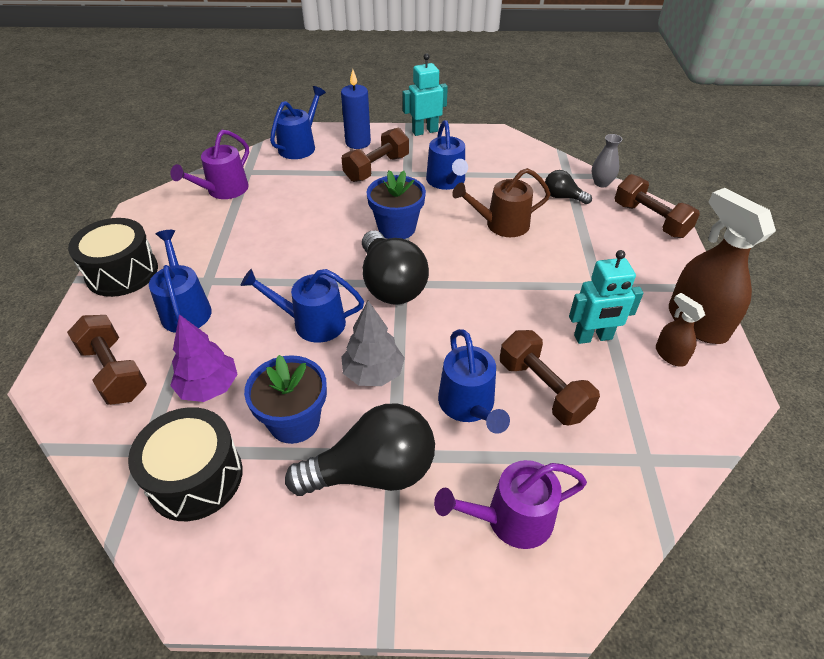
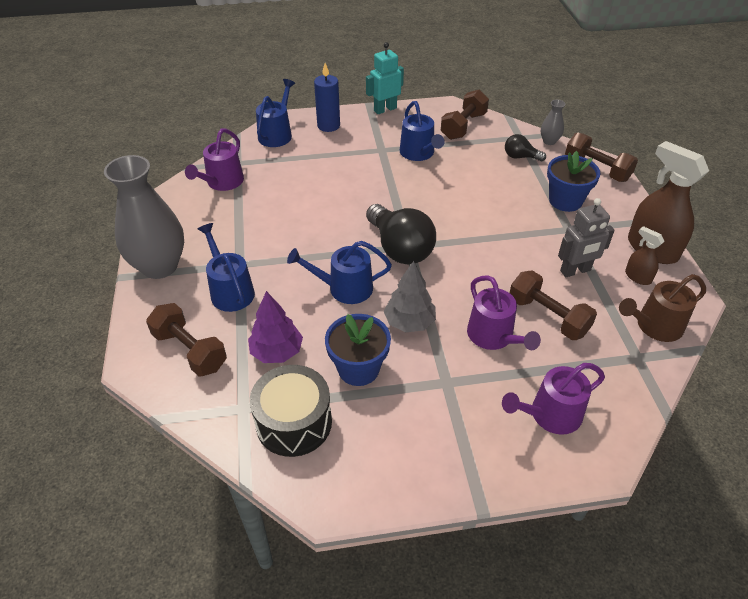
camera: 10 degrees left, 0 degrees up
(122, 272) = (160, 266): black drum -> grey vase
(373, 472) = (435, 397): black light bulb -> none
(376, 168) = (353, 148): brown dumbbell -> brown dumbbell (463, 126)
(397, 228) = (389, 199): blue flower pot -> blue flower pot (565, 201)
(468, 405) = (493, 337): blue watering can -> purple watering can
(501, 224) = (476, 186): brown watering can -> brown watering can (655, 326)
(593, 337) = (575, 271): turquoise robot -> grey robot

